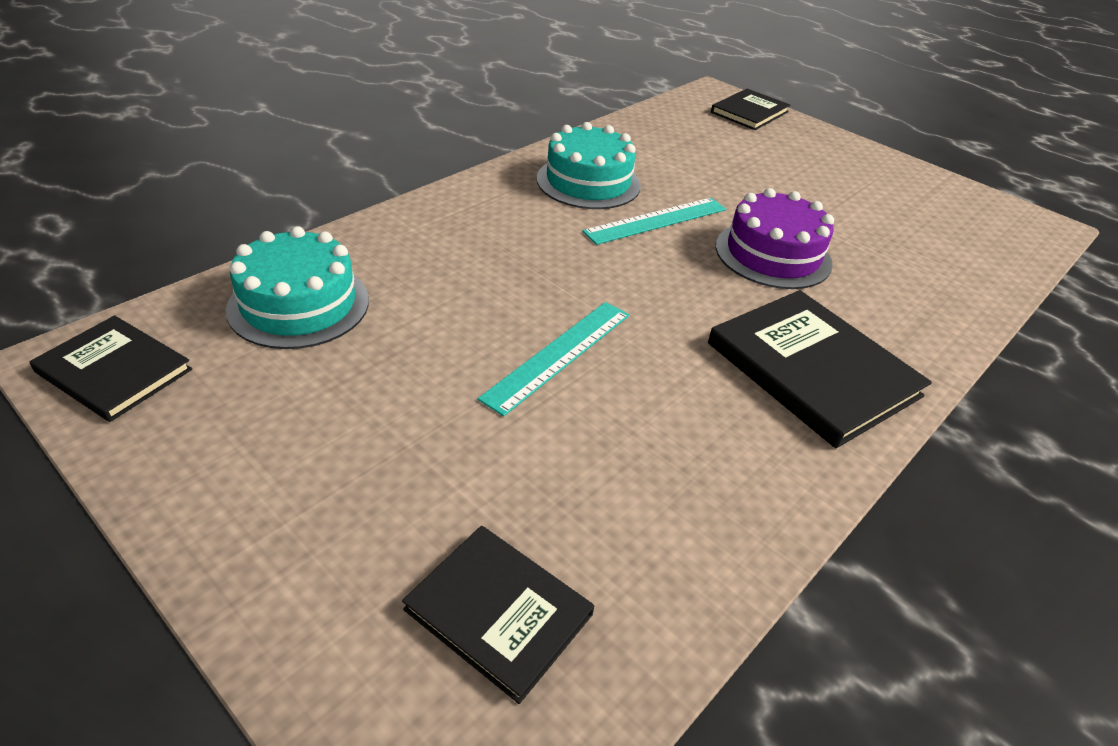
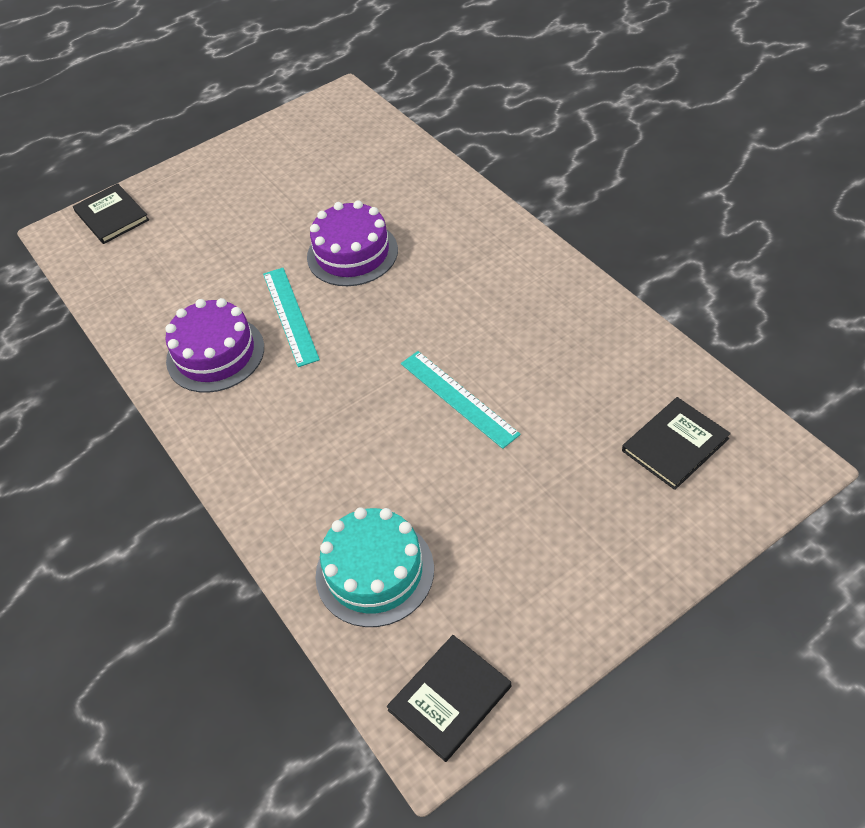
camera: 70 degrees left, 10 degrees up
(588, 182) = (215, 354): turquoise cake -> purple cake
(812, 369) = (486, 264): black book -> none

